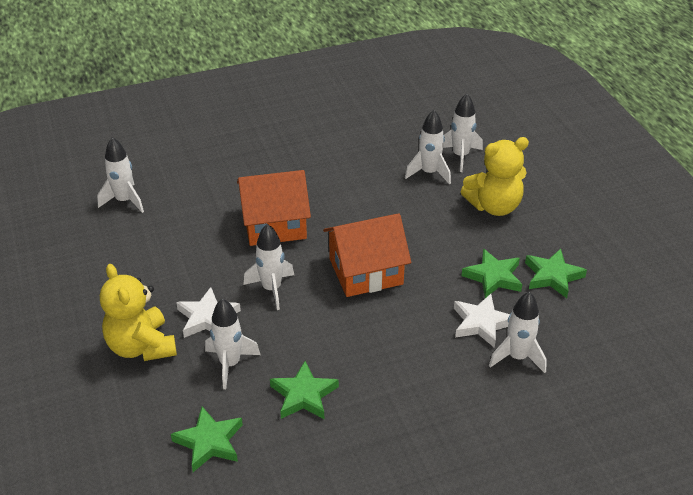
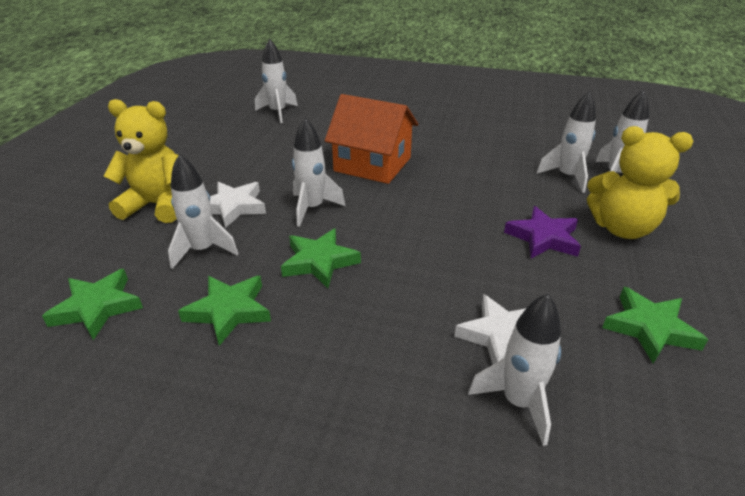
camera: 35 degrees right, 5 degrees down
(141, 346) = (158, 205): yellow teddy bear -> yellow teddy bear turned 90 degrees clockwise
(365, 271) = (417, 230): orange house -> none
(452, 238) = (543, 238): none -> purple star
(493, 277) = (562, 295): green star -> green star (319, 261)

